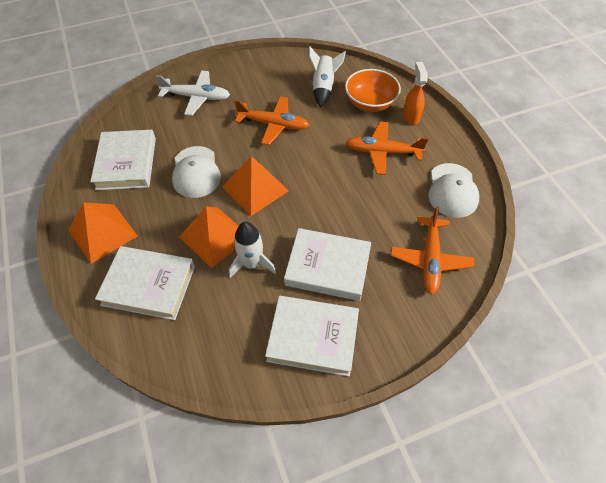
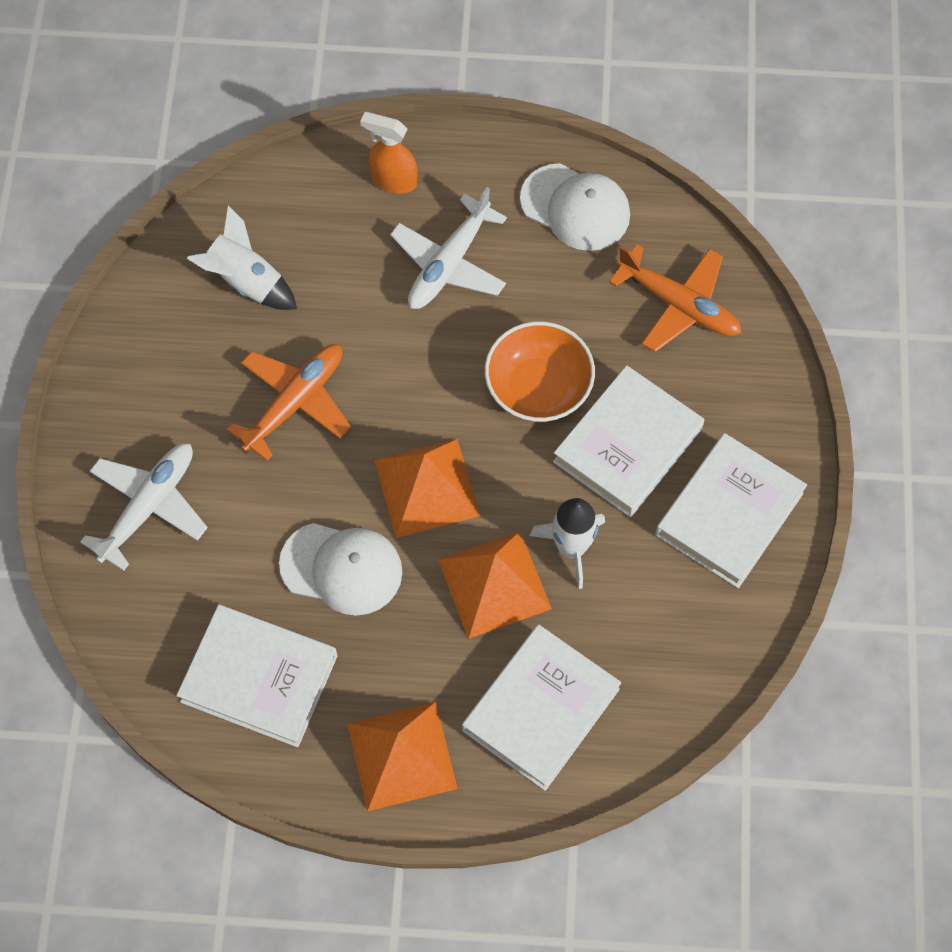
camera: 65 degrees left, 10 degrees up
(370, 103) = (327, 226): orange bowl -> orange bowl (538, 388)
(383, 152) = (449, 263): orange plane -> white plane

